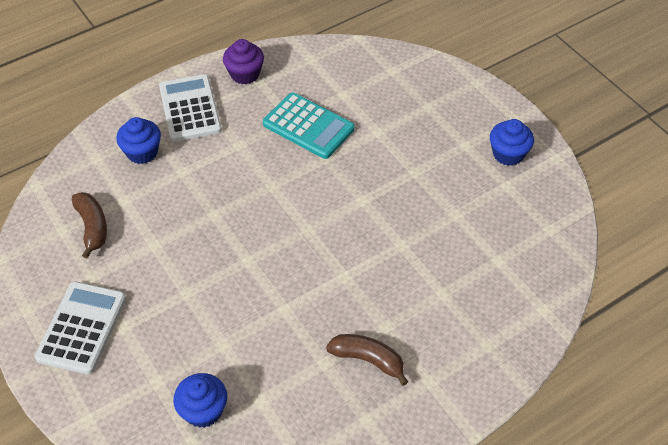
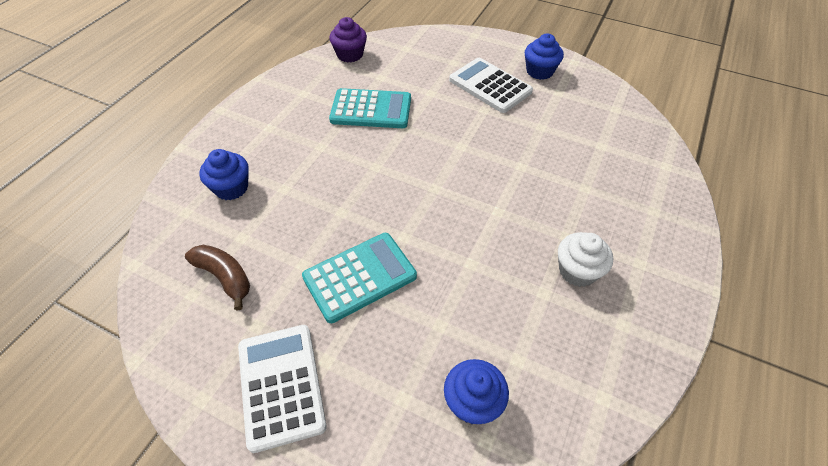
camera: 30 degrees left, 0 degrees up
(190, 109) = (253, 135): white calculator -> white calculator (490, 86)
(190, 276) = (360, 277): none -> turquoise calculator
(245, 74) = (285, 91): purple cupcake -> purple cupcake (350, 55)
(368, 360) = (577, 271): brown banana -> white cupcake

